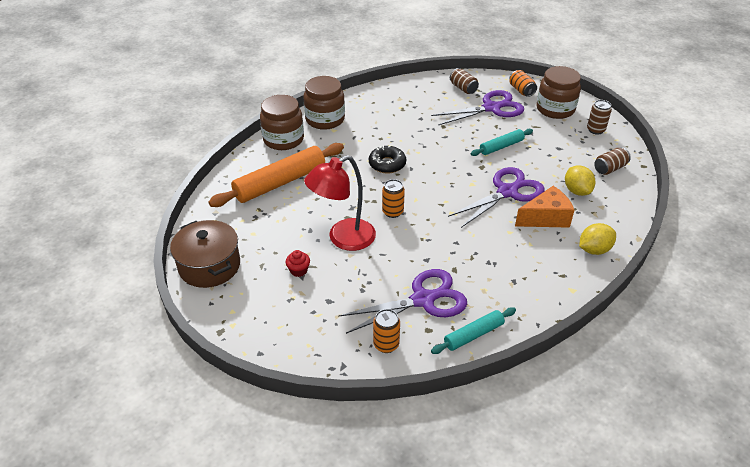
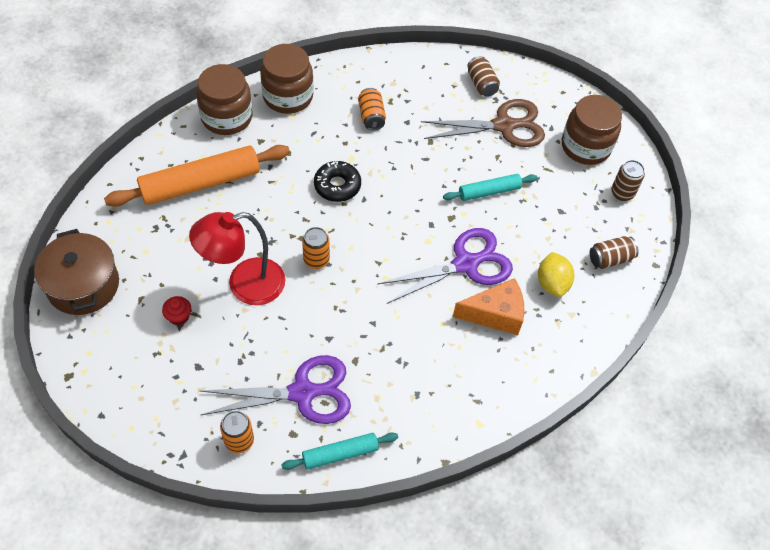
camera: 10 degrees right, 15 degrees up
(492, 108) = (505, 126): purple scissors -> brown scissors
(521, 90) = (556, 105): orange can -> orange can (371, 116)
(594, 250) = (532, 375): yellow lemon -> none

